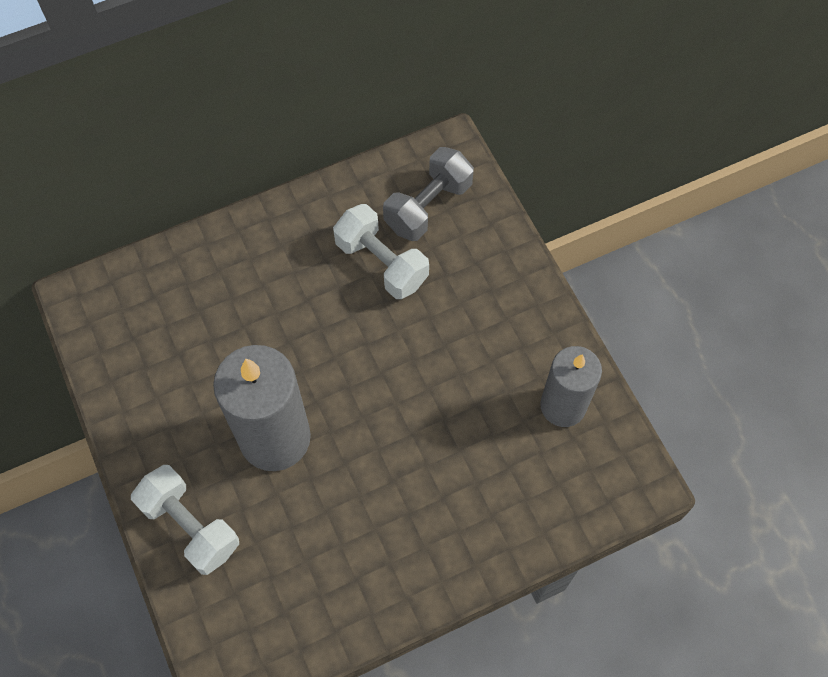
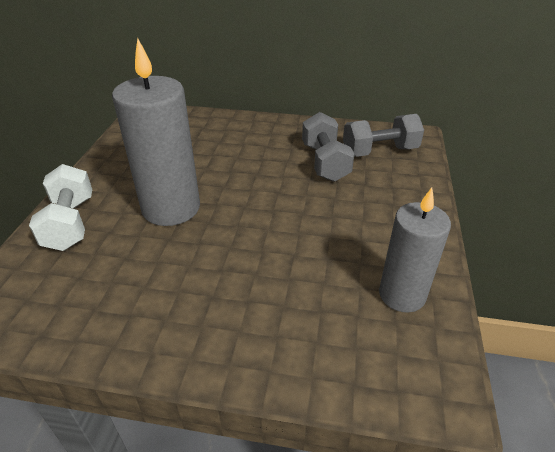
camera: 35 degrees right, 25 degrees down
(381, 263) = (325, 162): white dumbbell -> grey dumbbell

